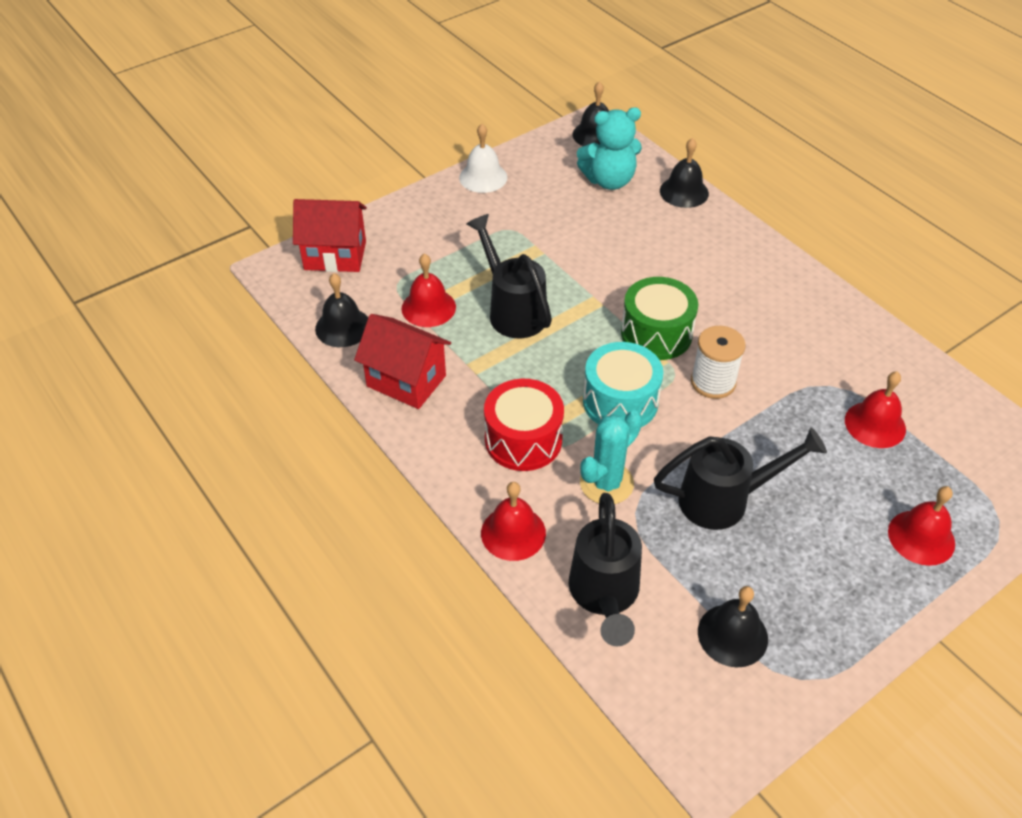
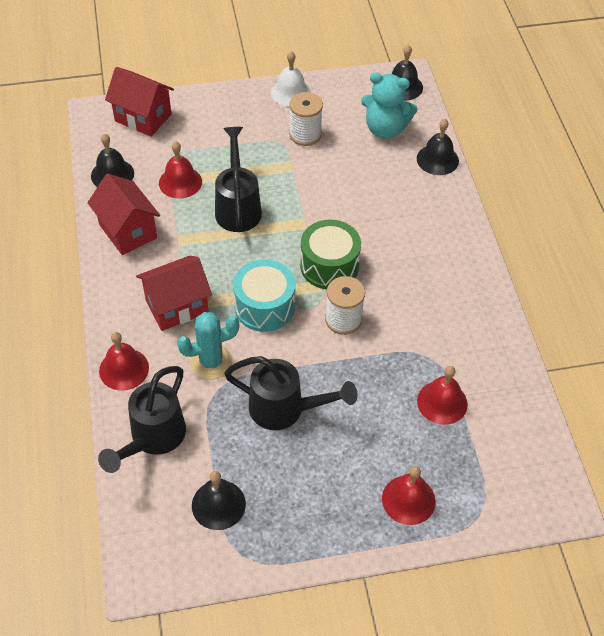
camera: 25 degrees right, 5 degrees up
(523, 440) = (177, 306): red drum -> red house
(530, 213) = (305, 134): none -> white spool

